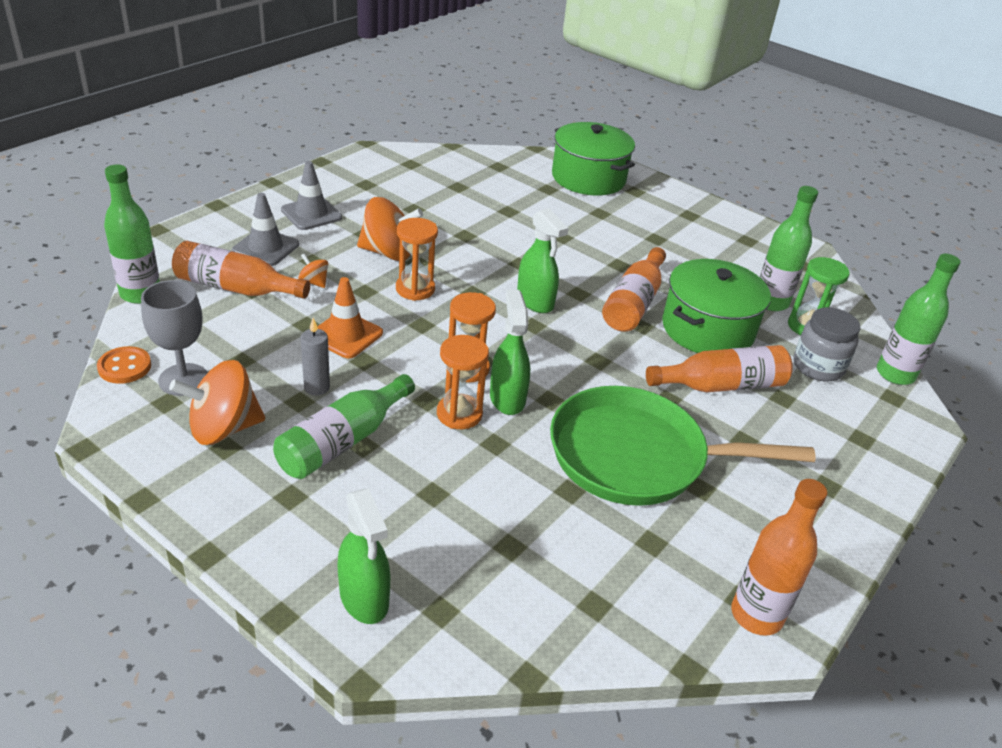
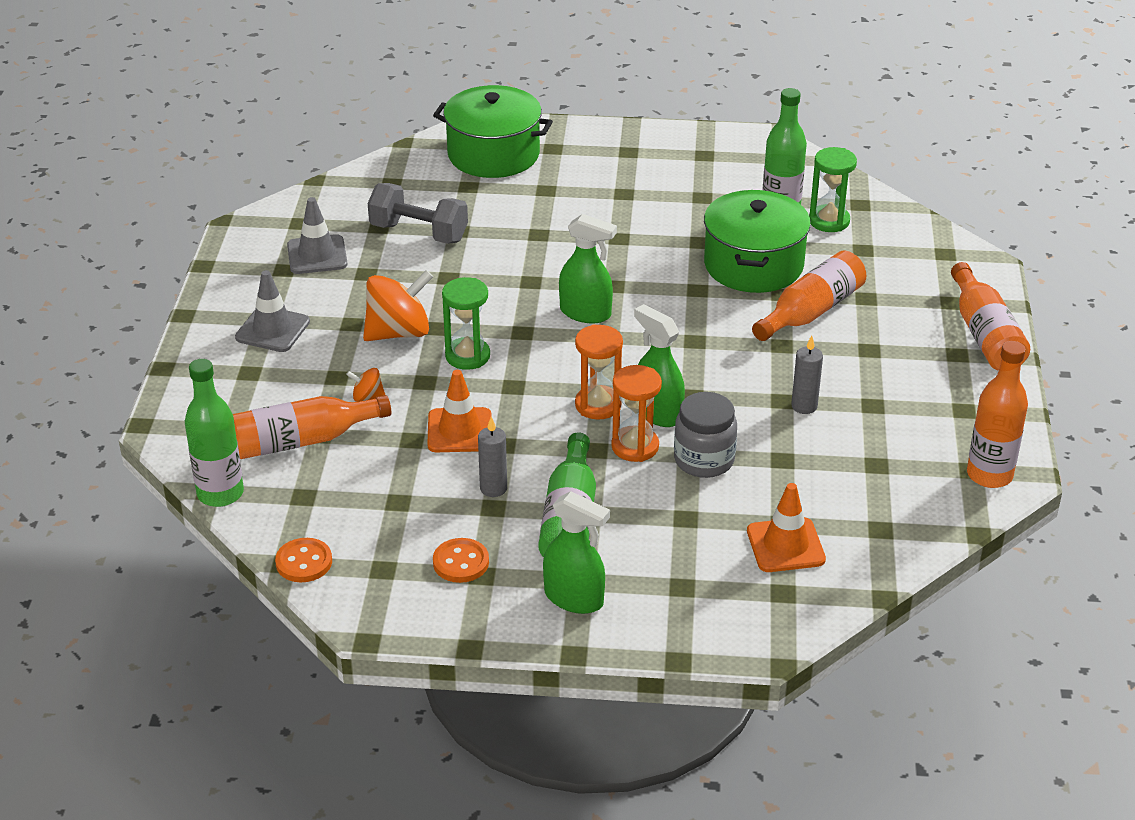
camera: 30 degrees left, 0 degrees up
(183, 379) = (371, 544): grey goblet -> none
(223, 428) = (461, 562): orange spinning top -> orange button
(266, 248) = (276, 387): grey traffic cone -> grey traffic cone (317, 255)
(364, 598) = (722, 615): green spray bottle -> green spray bottle (574, 598)
(415, 289) = (467, 356): orange hourglass -> green hourglass
(479, 201) = (419, 233): none -> grey dumbbell
(491, 568) = (785, 545): none -> orange traffic cone
(634, 303) = (670, 271): orange bottle -> orange bottle (985, 334)
(636, 456) = (804, 406): green pan -> grey candle
(818, 367) = (868, 255): grey jar -> grey jar (704, 460)
(895, 374) = (931, 231): green bottle -> none

